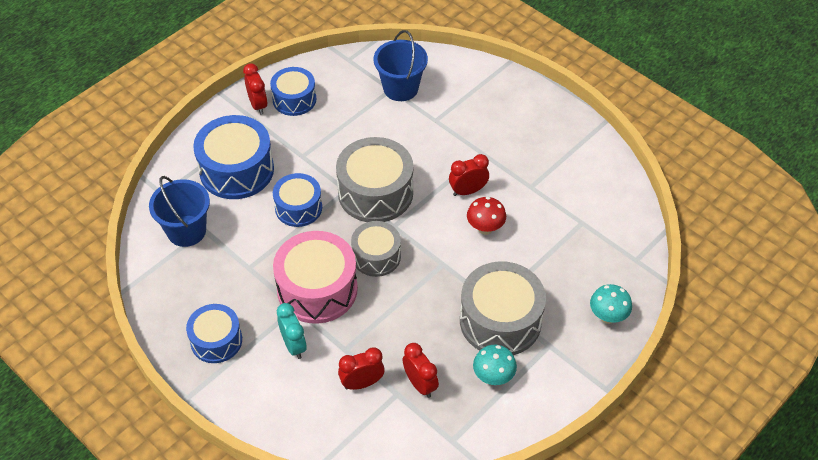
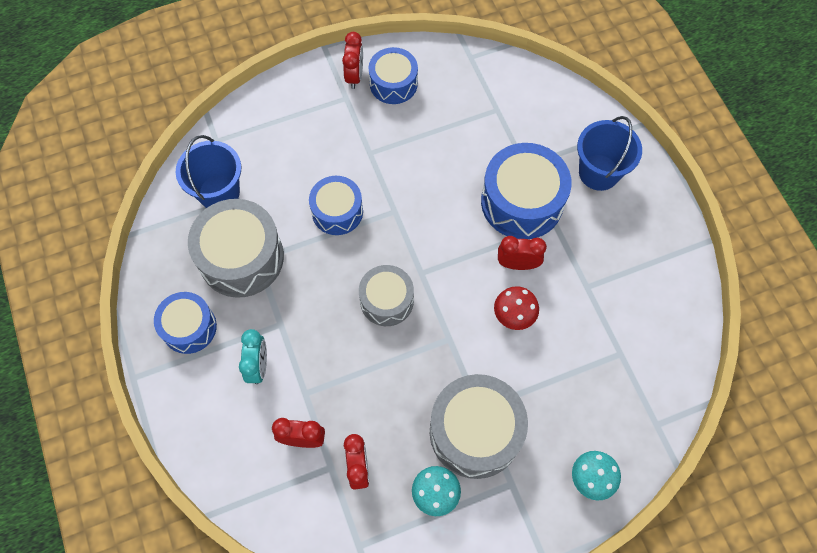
camera: 25 degrees right, 15 degrees up
(237, 170) = (298, 143): blue drum -> blue drum (522, 202)
(317, 289) = (311, 313): pink drum -> none
(375, 193) = (421, 226): grey drum -> grey drum (241, 257)
(400, 88) = (507, 112): blue bucket -> blue bucket (599, 172)

